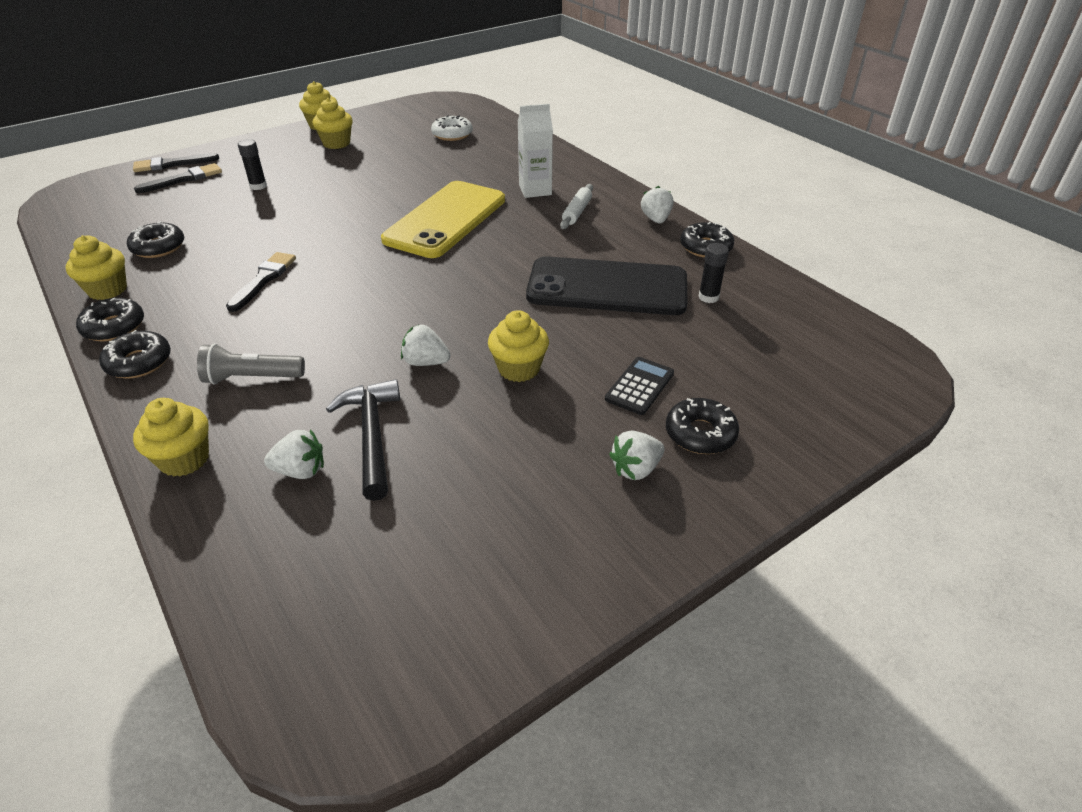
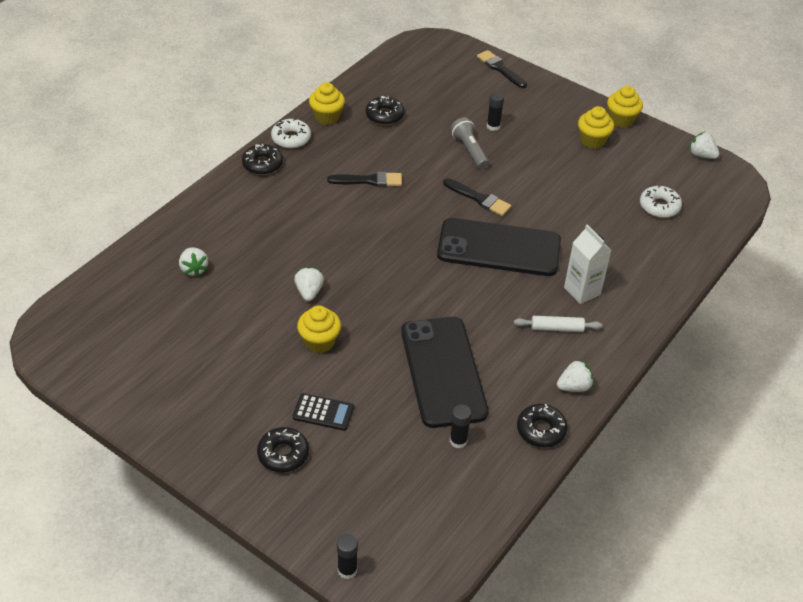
camera: 70 degrees right, 5 degrees up
(114, 327) = (291, 138): black donut -> white donut
(184, 179) = (481, 85): black brush -> black brush (479, 198)
(184, 459) = (190, 219): yellow cupcake -> none
(252, 378) = (265, 217): grey flashlight -> grey flashlight (469, 150)
(372, 435) = (231, 289): black hammer -> none
(445, 219) = (499, 248): yellow phone -> black phone
(636, 469) = (238, 423): white strawberry -> white strawberry (701, 155)
(886, 410) = (347, 570): none -> black glue stick

